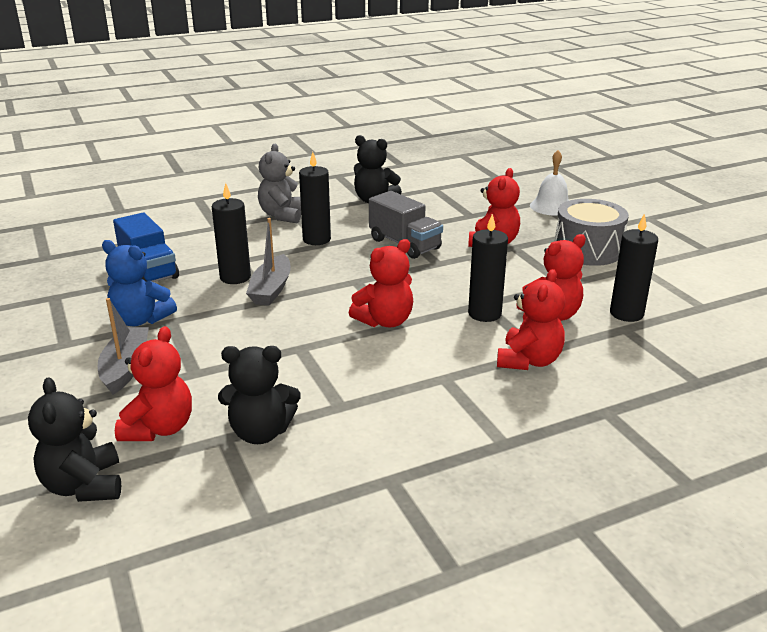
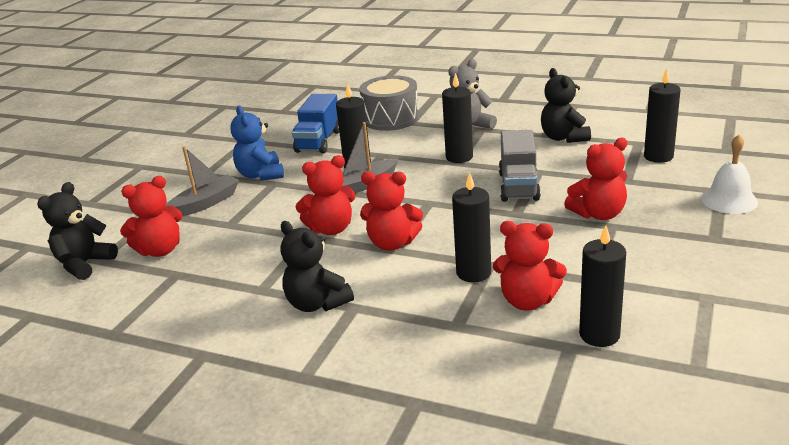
camera: 50 degrees right, 0 degrees up
(261, 432) = (196, 281): black teddy bear -> black teddy bear (317, 303)
(463, 193) = (658, 156): none -> black candle
(529, 361) = (435, 328): red teddy bear -> red teddy bear (331, 229)
(587, 250) = (681, 258): grey drum -> grey drum (391, 118)

